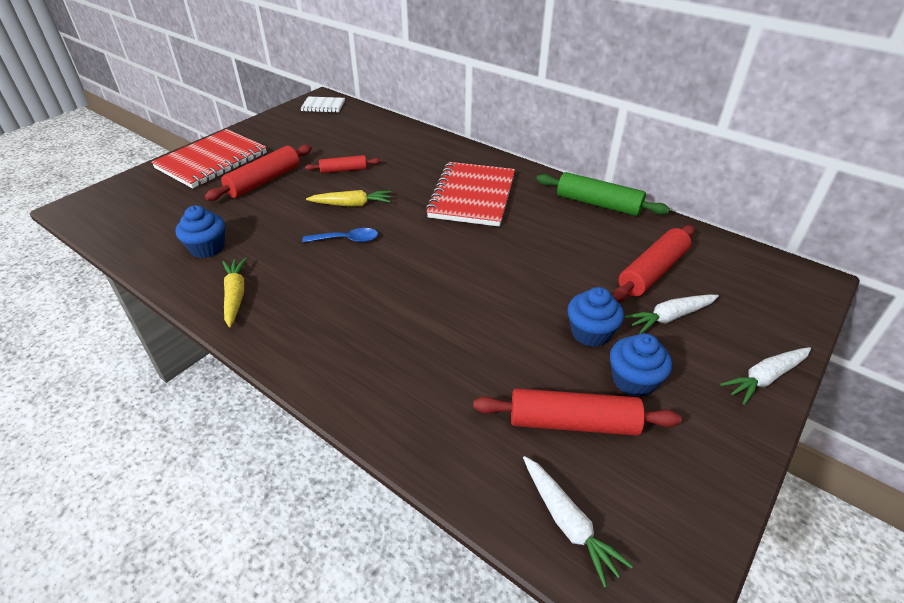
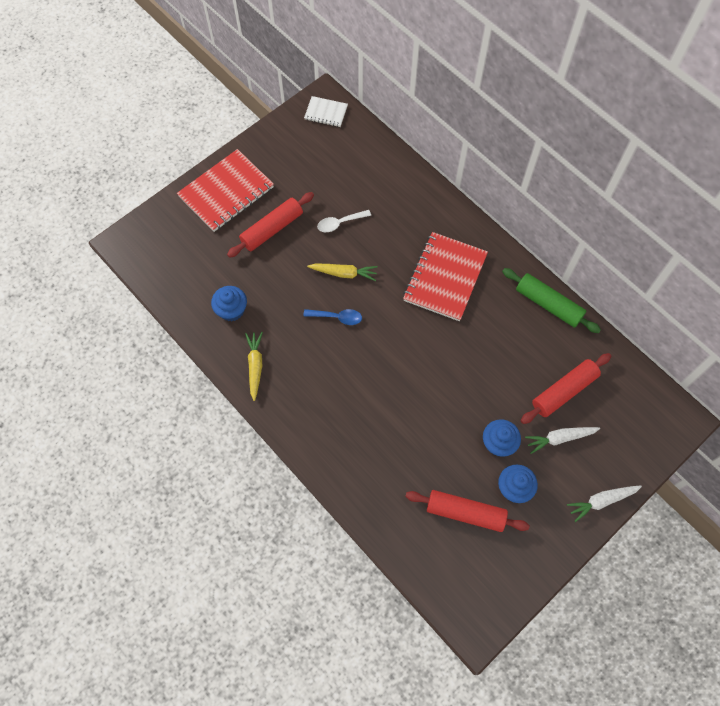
camera: 10 degrees right, 25 degrees up
(344, 170) = (340, 223): red rolling pin -> white spoon
(568, 523) = (444, 576): white carrot -> none

